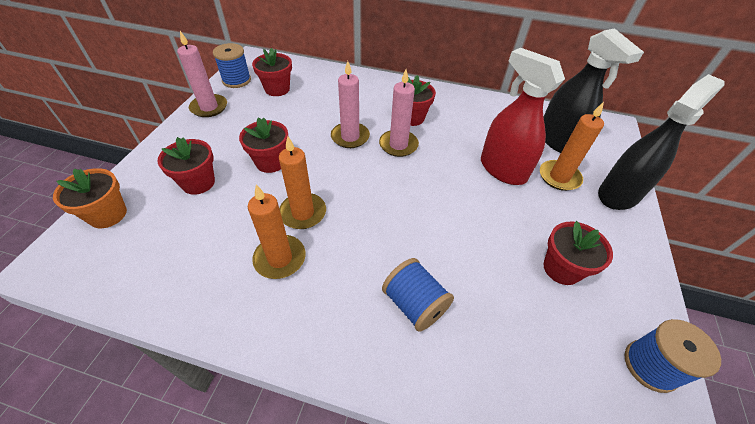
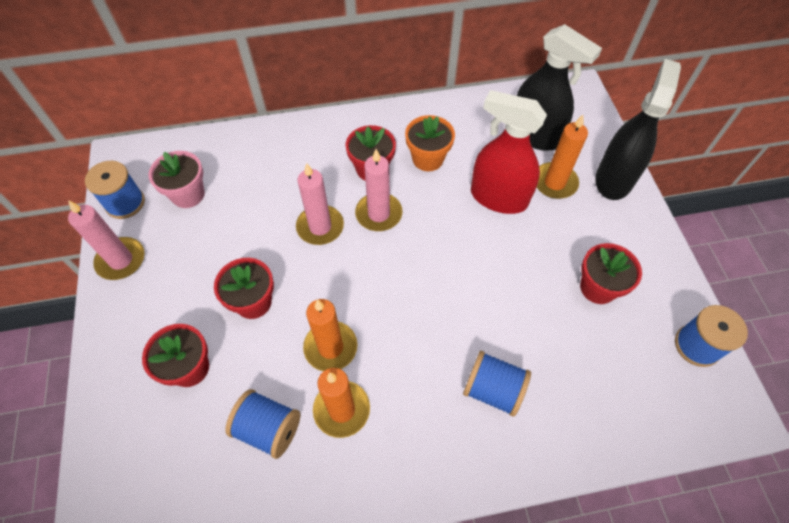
camera: 25 degrees left, 10 degrees up
(108, 214) = (116, 458): orange flower pot -> orange flower pot (428, 159)
(218, 245) = (268, 428): none -> blue spool
(277, 89) = (188, 194): red flower pot -> pink flower pot

